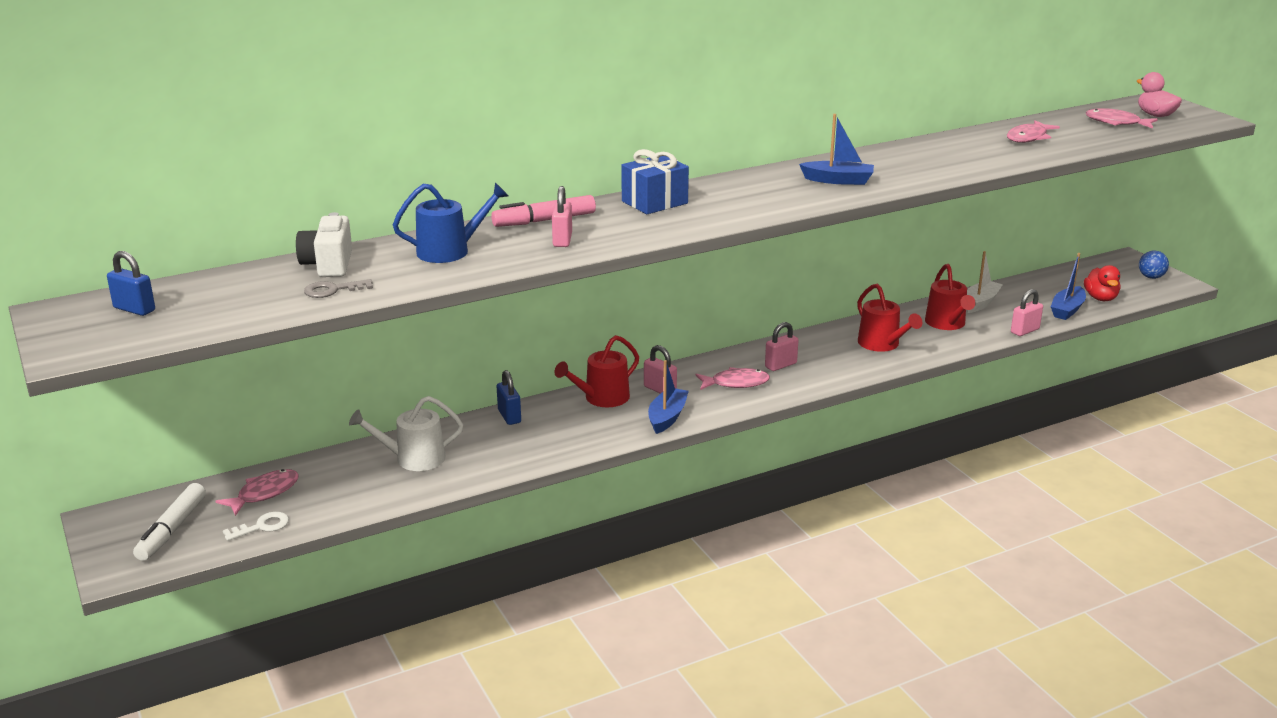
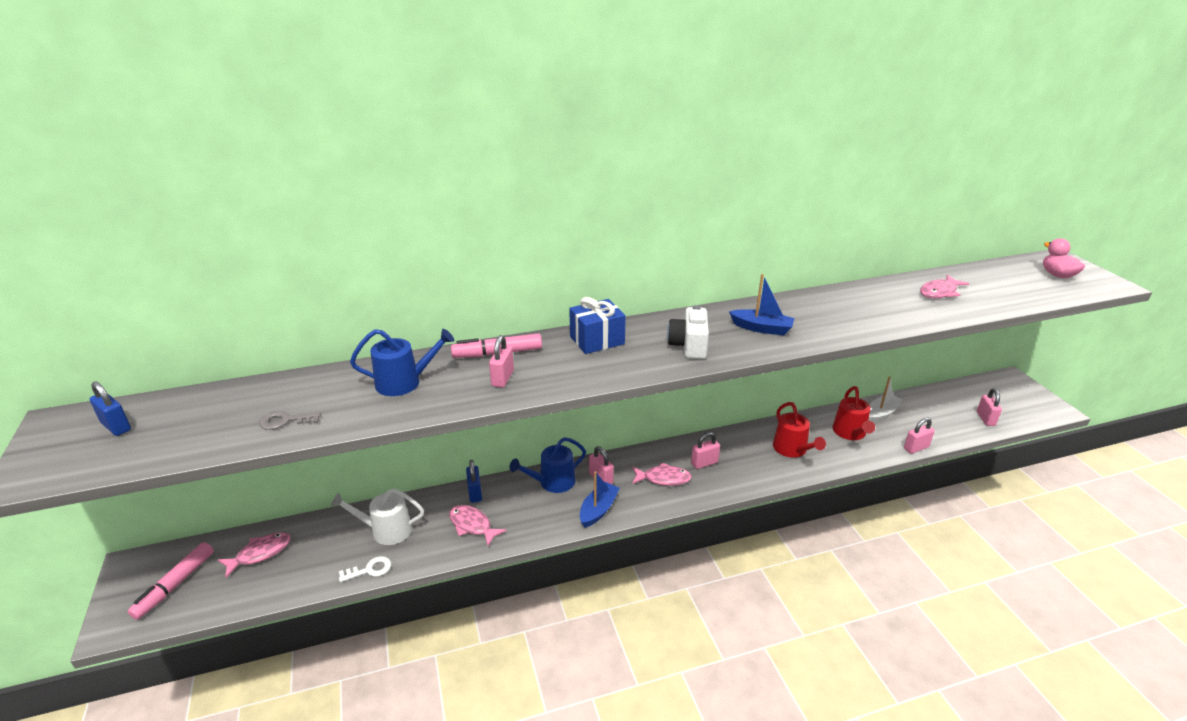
camera: 10 degrees right, 5 degrees up
(172, 529) = (175, 585): white marker -> pink marker
(262, 526) = (242, 591): white key -> white key (370, 570)
(328, 265) = (299, 388): white camera -> white camera (689, 345)
(602, 398) = (553, 482): red watering can -> blue watering can
(1067, 310) = (955, 428): blue boat -> none
(1100, 298) = (985, 419): red duck -> pink padlock
(1116, 123) = (1021, 281): pink fish -> pink fish (472, 525)
(1151, 277) = (1031, 400): blue ball -> none

